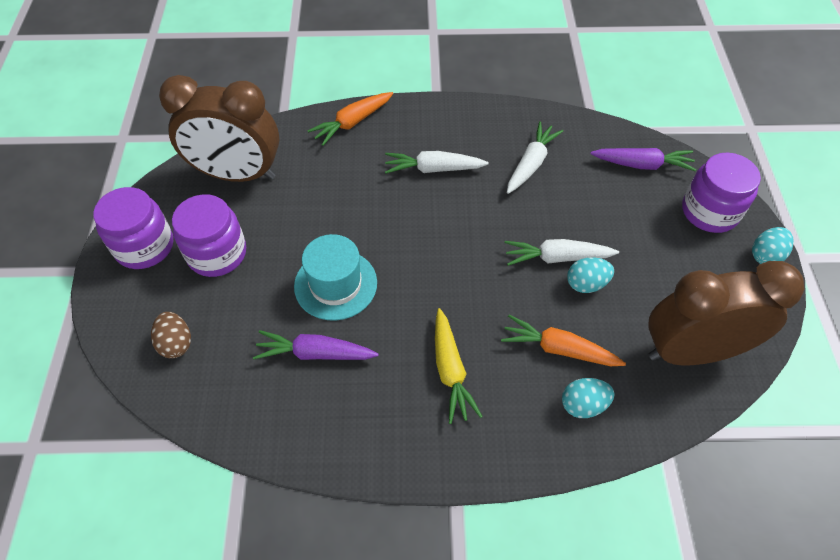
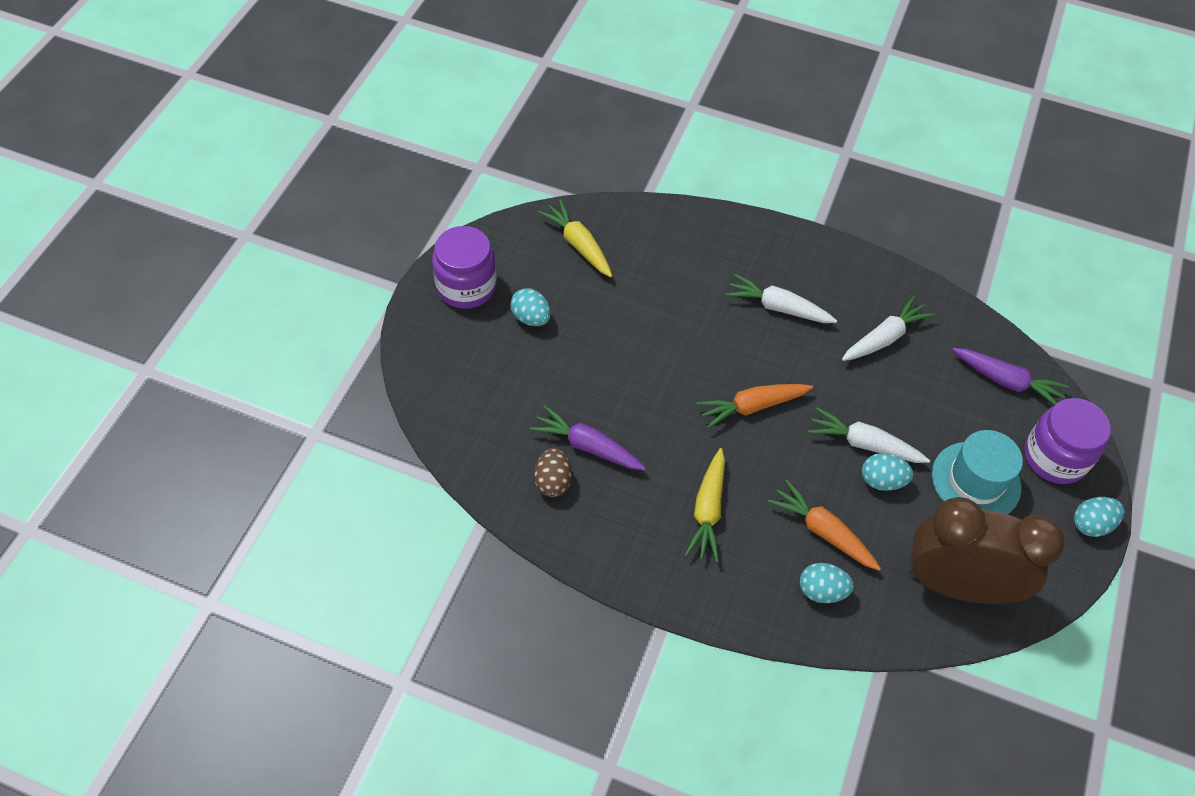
camera: 20 degrees right, 0 degrees up
(176, 343) = (465, 389): brown egg -> brown egg (553, 481)
(217, 253) = (531, 318): purple jar -> turquoise egg
(237, 174) = (578, 245): brown clock -> yellow carrot
(335, 284) = (632, 389): turquoise hat -> turquoise hat (976, 481)
(352, 123) = (714, 229): orange carrot -> orange carrot (752, 407)

